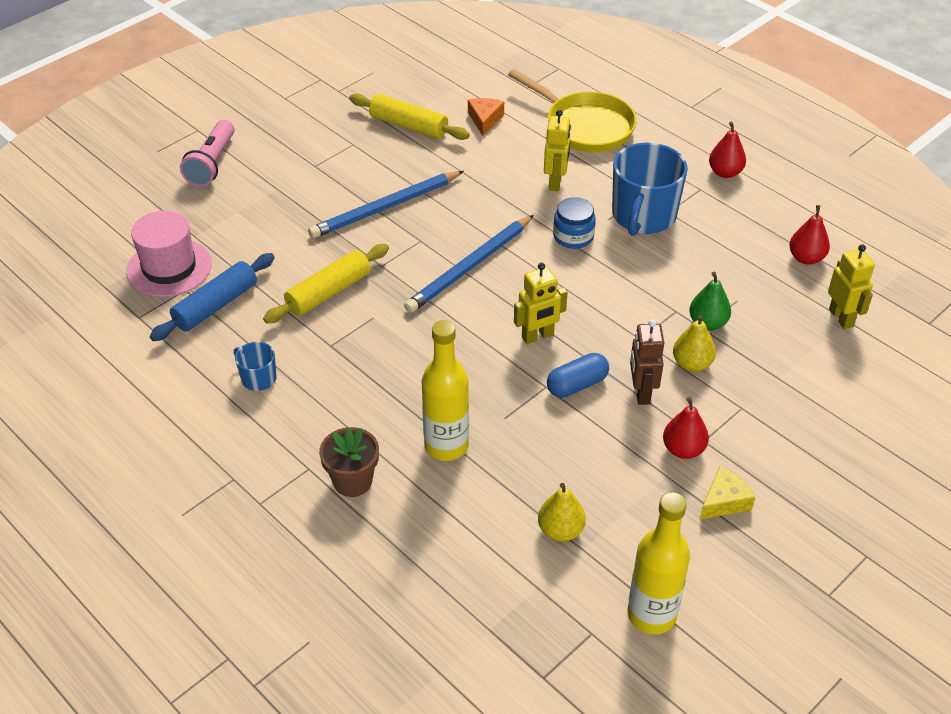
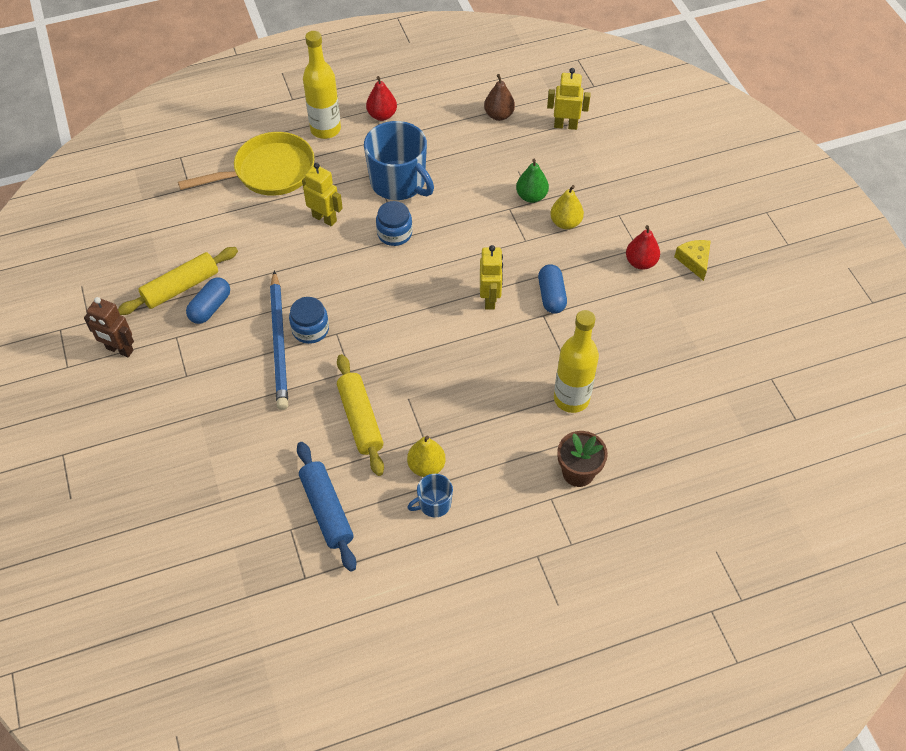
camera: 65 degrees left, 10 degrees up
(169, 267) = (253, 534): pink hat -> none
(212, 164) = (125, 456): pink flashlight -> none
(398, 151) = (210, 307): none -> blue capsule
(414, 222) = (310, 329): none -> blue jar
(470, 267) = (389, 312): blue pencil -> none
(485, 120) = (212, 232): orange cheese -> none
(560, 530) = (680, 361): yellow pear -> yellow pear (426, 466)
(641, 392) = (578, 262): brown robot -> brown robot (119, 350)
(651, 615) = (769, 340): yellow bottle -> yellow bottle (325, 129)
(806, 258) = (499, 115): red pear -> brown pear

